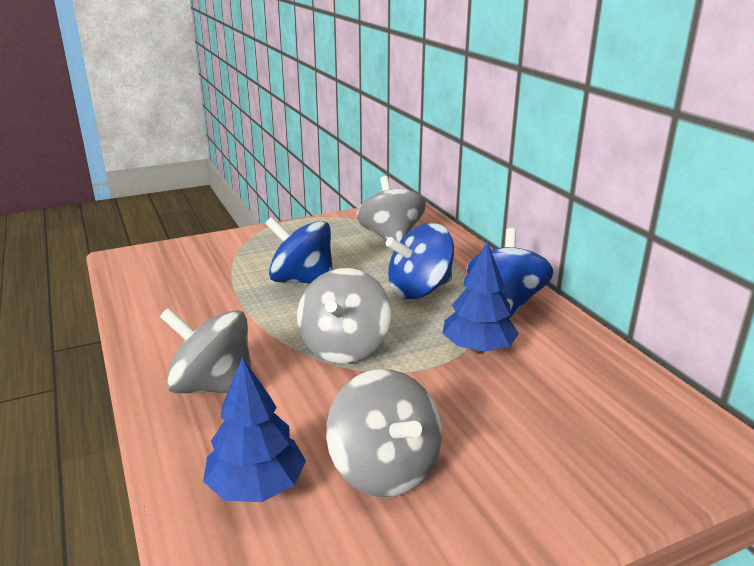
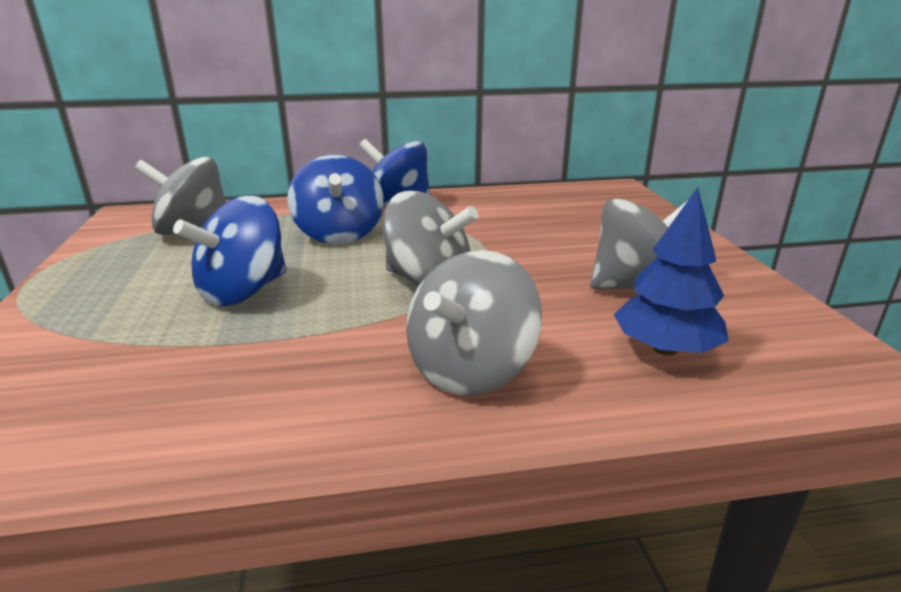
camera: 75 degrees left, 0 degrees up
(478, 348) = (467, 228): blue tree -> none

